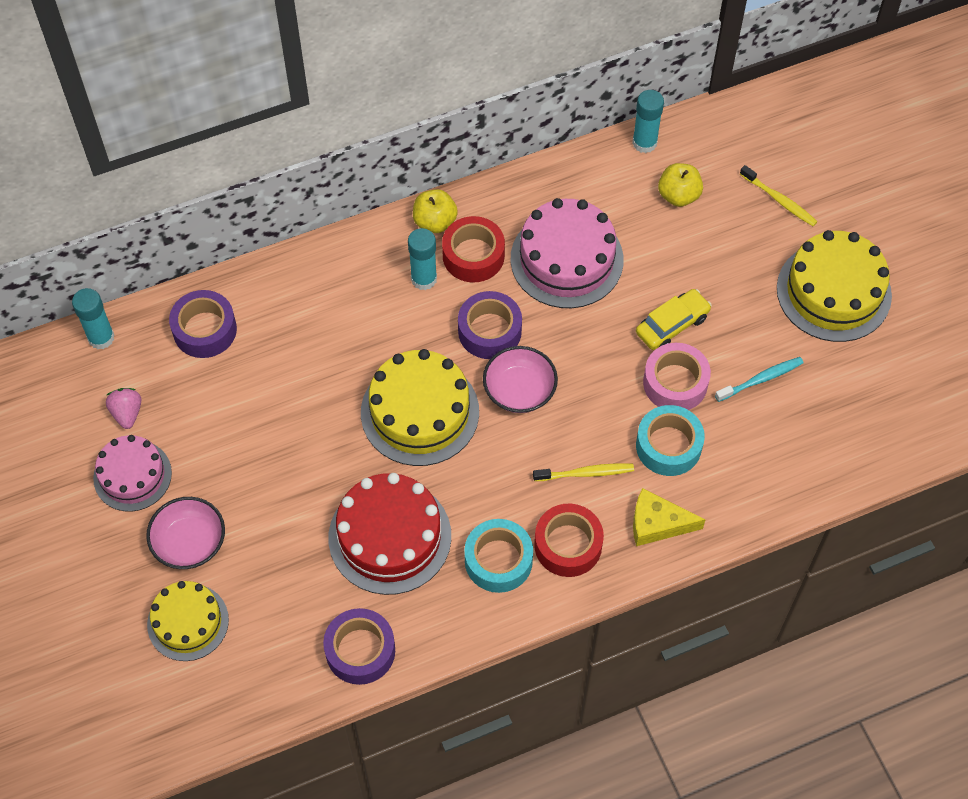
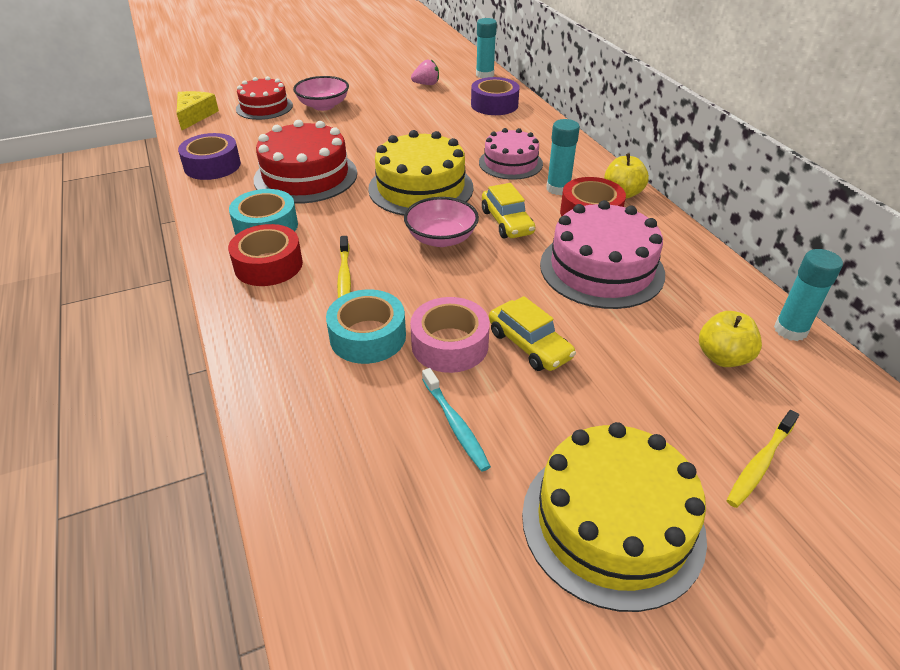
camera: 90 degrees right, 20 degrees down
(132, 475) = (378, 87): pink cake -> pink cake (510, 163)
(188, 622) = (264, 107): yellow cake -> red cake
(489, 331) = (507, 222): purple tape -> yellow car
(657, 524) = (274, 325): yellow cheese -> yellow cheese (195, 116)

